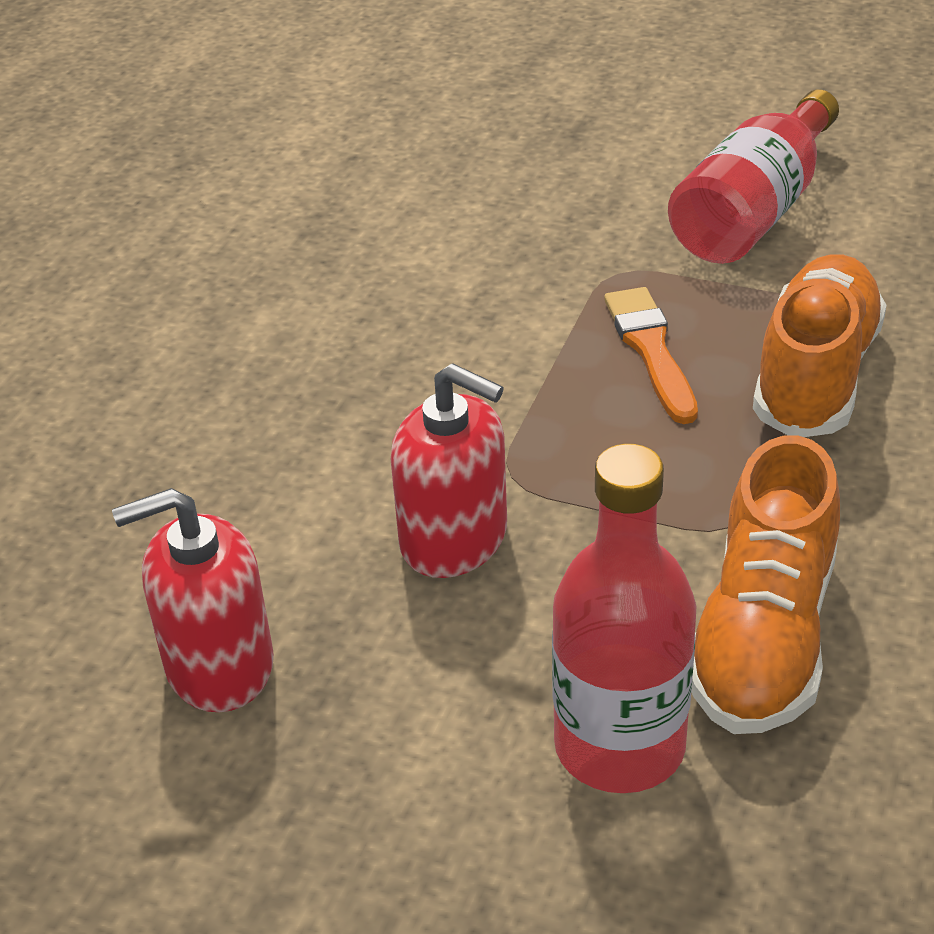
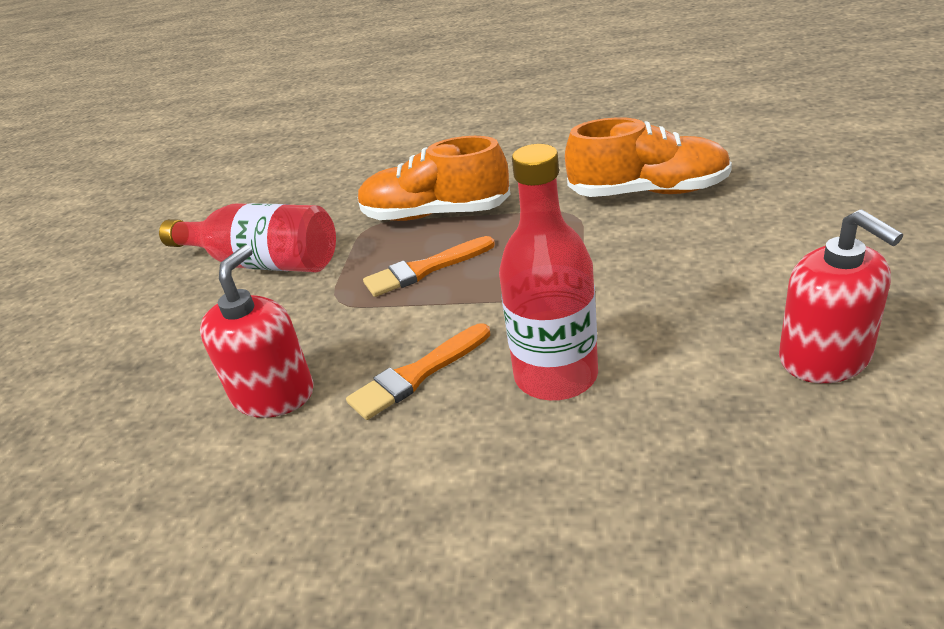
camera: 100 degrees left, 5 degrees down
(422, 325) = (417, 374): none -> orange brush
(454, 539) = (641, 297): red soap dispenser -> red soap dispenser (273, 394)
(619, 746) = (751, 211): red bottle -> red bottle (556, 376)

